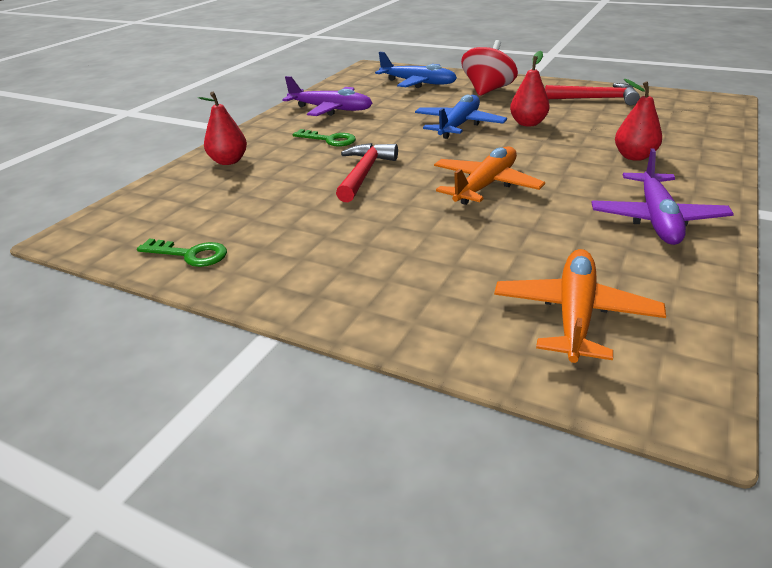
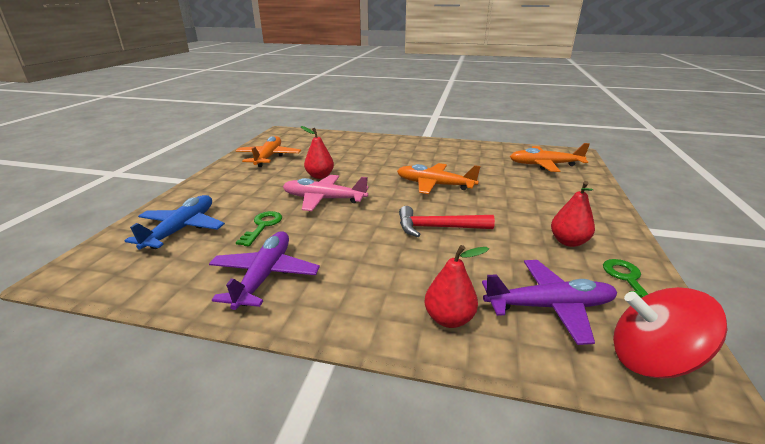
camera: 105 degrees left, 5 degrees down
(329, 140) = (367, 258): green key -> green key (262, 226)
(458, 125) = (324, 199): blue plane -> pink plane
(487, 90) = (230, 192): red spinning top -> red spinning top (651, 359)
(596, 99) = (268, 157): red hammer -> orange plane
(634, 157) = (375, 151): red pear -> red pear (568, 242)
(656, 219) = (449, 150): purple plane -> purple plane (549, 306)

